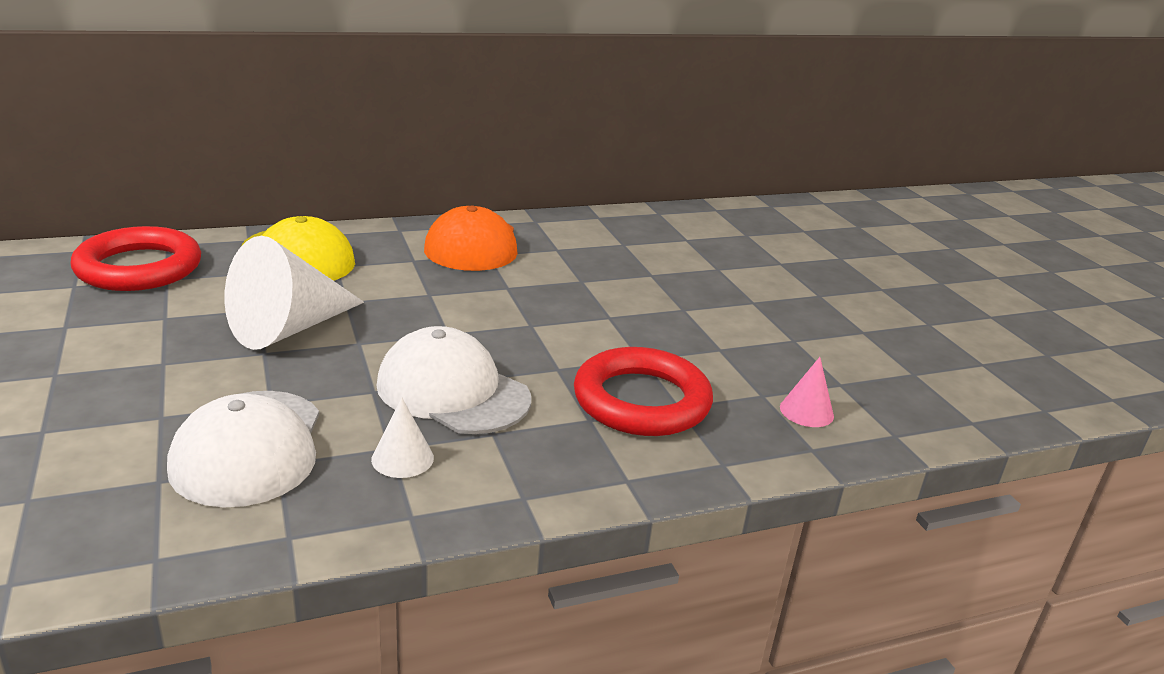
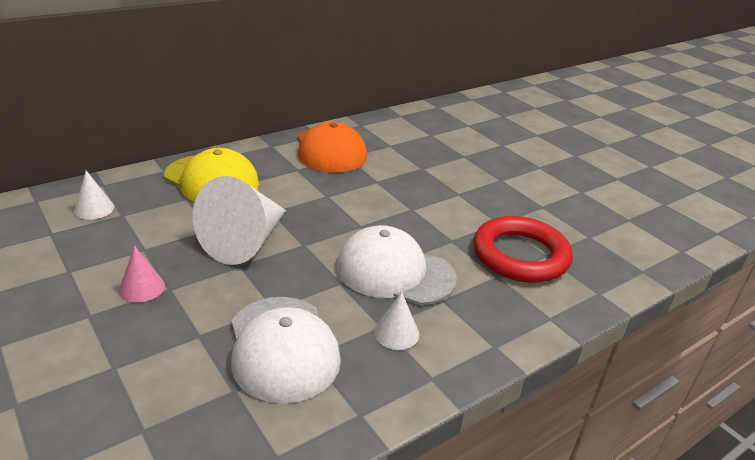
camera: 15 degrees left, 5 degrees up
(139, 268) = (94, 209): red ring -> white cone
(806, 411) = (622, 244): pink cone -> pink cone (142, 288)

